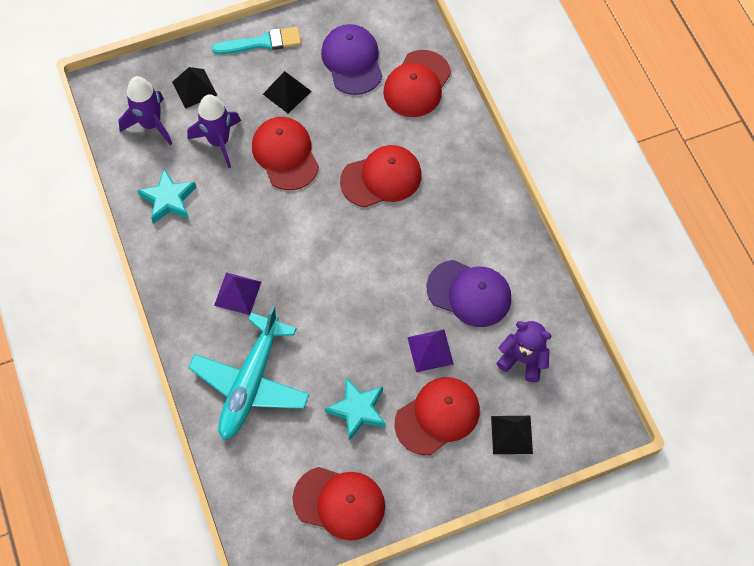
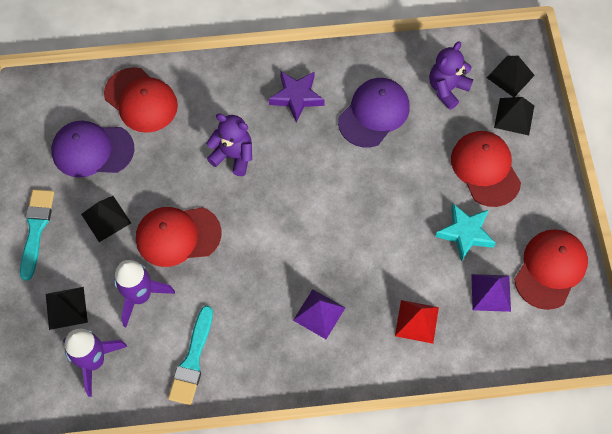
camera: 75 degrees left, 0 degrees up
(169, 199) = (192, 360): turquoise star -> turquoise brush
(251, 382) = (417, 321): turquoise plane -> red pyramid
(381, 178) = (233, 156): red cap -> purple teddy bear
(430, 350) = (421, 159): purple pyramid -> purple pyramid (490, 292)
(465, 217) = (296, 97): none -> purple star
(562, 421) = (510, 76): none -> black pyramid

